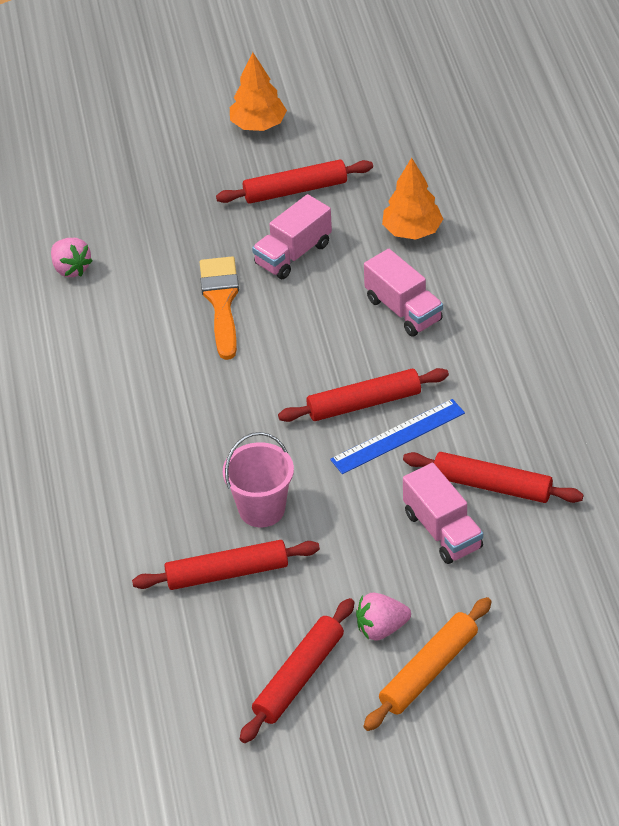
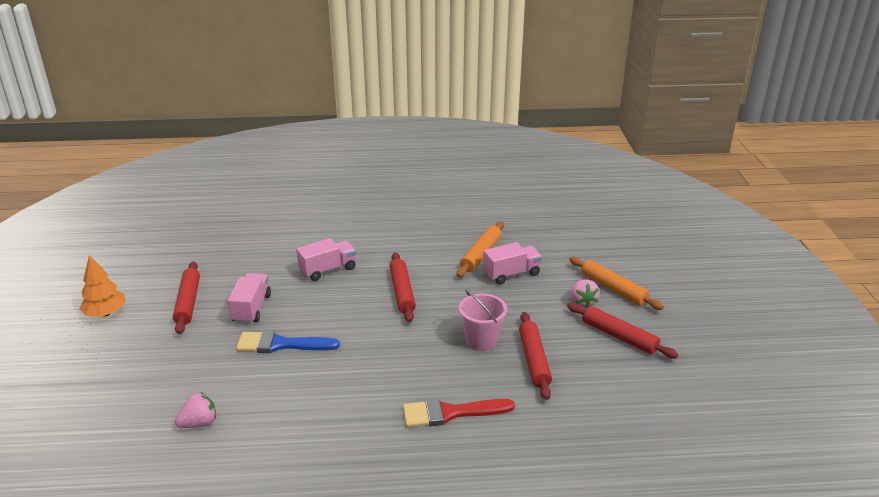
camera: 85 degrees left, 15 degrees down
(109, 492) = (450, 413): none -> red brush
(221, 302) = (281, 344): orange brush -> blue brush
(293, 254) = (251, 308): pink truck -> pink truck turned 135 degrees counterclockwise
(398, 436) = (434, 282): blue ruler -> none
(412, 231) = (259, 260): orange tree -> none
(491, 486) = (481, 254): red rolling pin -> orange rolling pin

